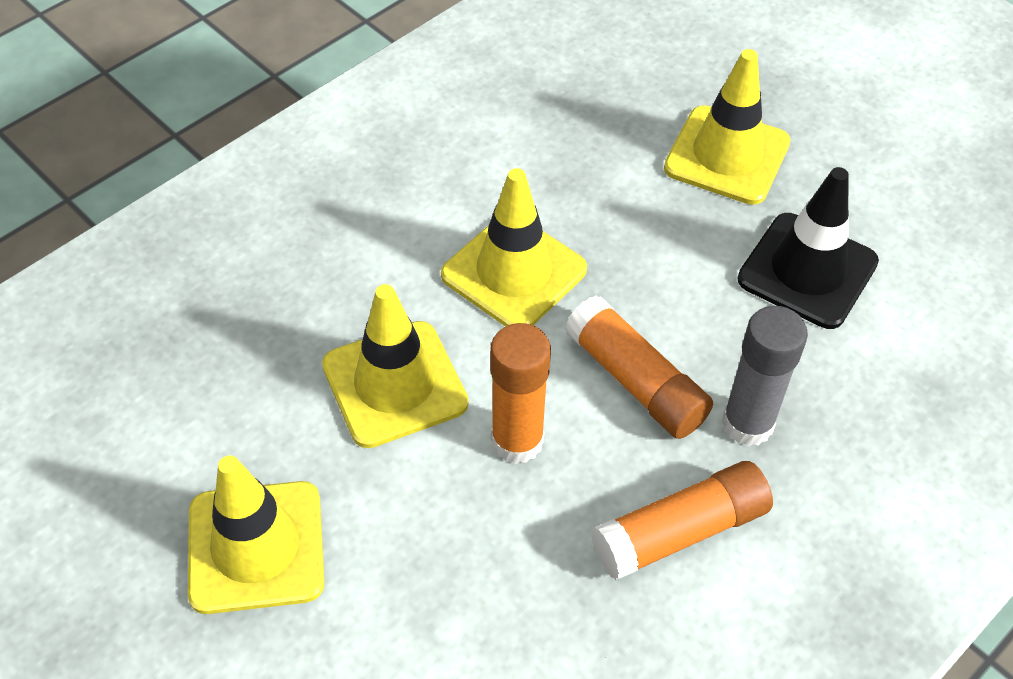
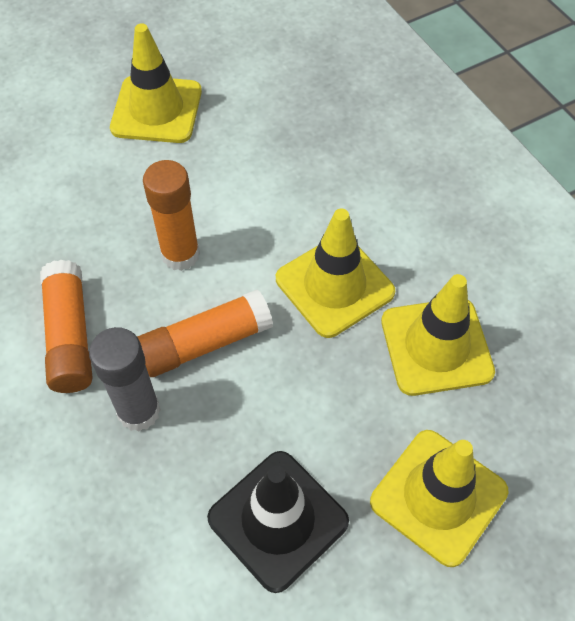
camera: 105 degrees right, 5 degrees up
(395, 384) = (252, 193): yellow traffic cone -> yellow traffic cone (436, 346)

